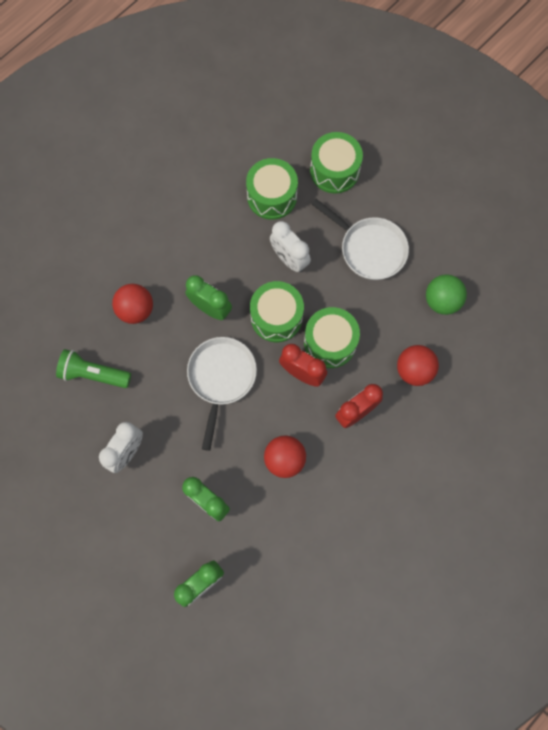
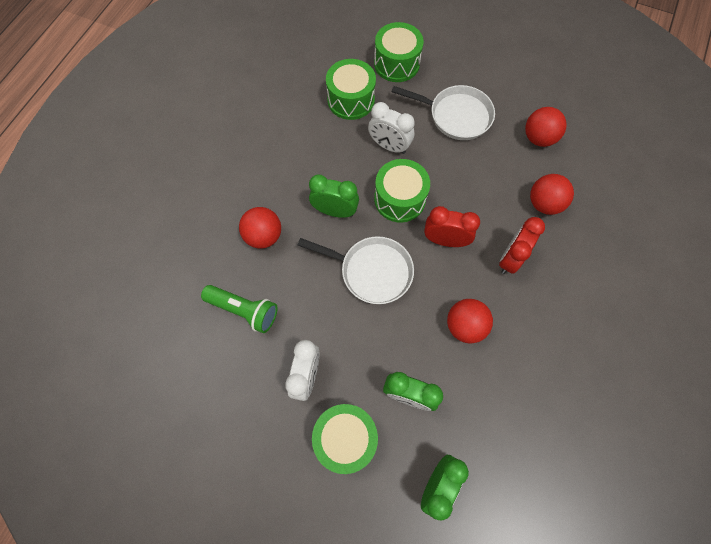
camera: 20 degrees left, 5 degrees down
(93, 374) = (244, 310): green flashlight -> green flashlight turned 150 degrees counterclockwise
(221, 378) = (371, 271): white pan -> white pan turned 120 degrees clockwise
(330, 342) = (458, 205): green drum -> green drum (345, 438)
(442, 301) = (538, 138): green ball -> red ball

